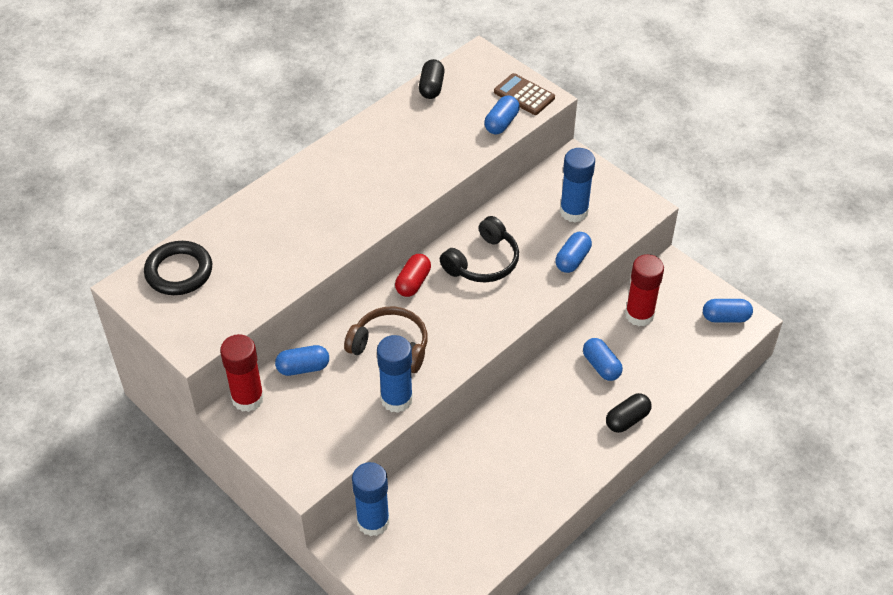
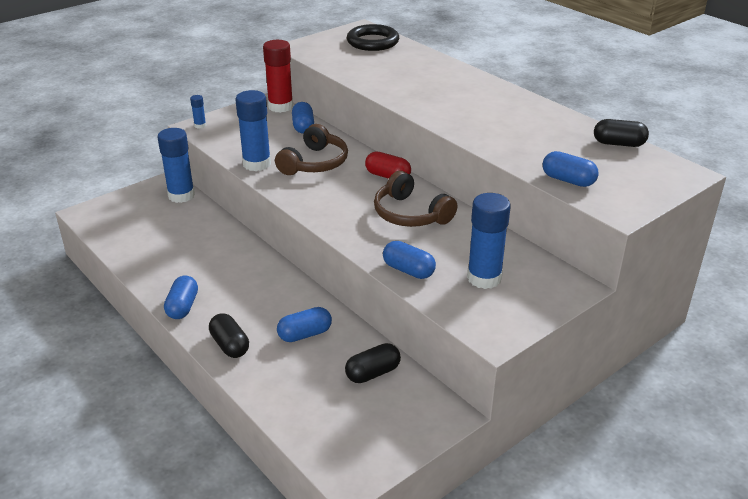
camera: 95 degrees right, 15 degrees down
(302, 476) = (200, 125): none -> blue glue stick
(483, 262) = (410, 214): black headphones -> brown headphones
(524, 95) = (622, 197): brown calculator -> none
(639, 315) = (373, 373): red glue stick -> black capsule
(725, 317) = (358, 453): blue capsule -> blue capsule (183, 307)

